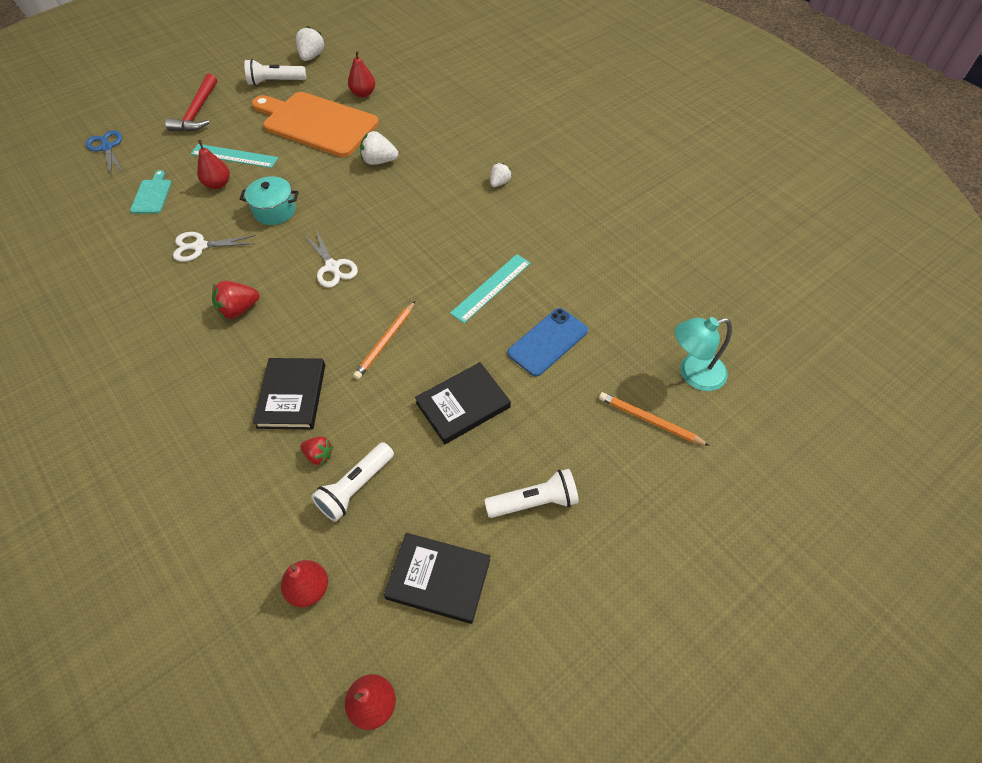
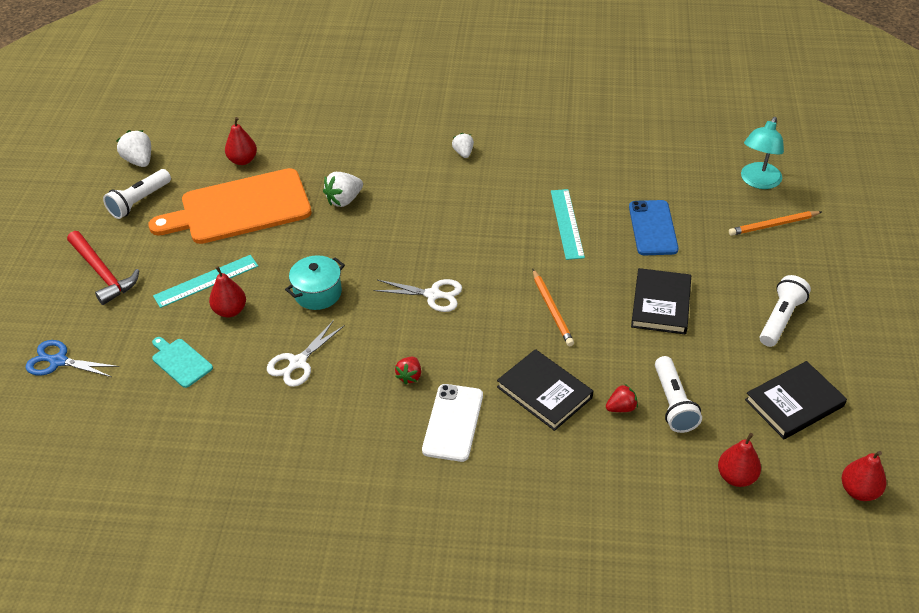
camera: 45 degrees left, 10 degrees down
(213, 363) = (453, 422): none -> white phone
(238, 309) = (409, 376): red strawberry -> red strawberry, size x0.65

